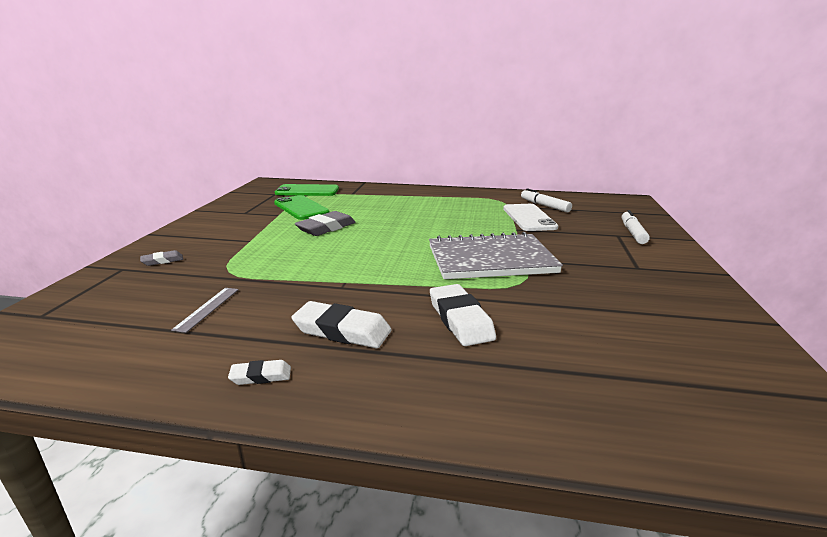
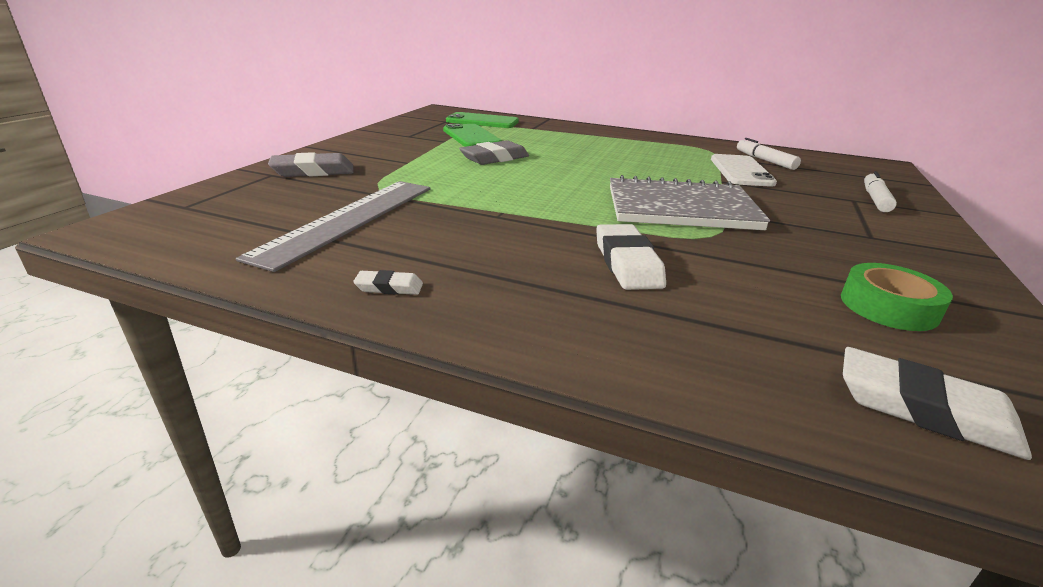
camera: 10 degrees right, 5 degrees up
(162, 261) = (313, 171): grey eraser -> grey eraser, size x1.90
(207, 308) = (348, 219): grey ruler -> grey ruler, size x2.44
(342, 331) = (487, 257): white eraser -> white eraser (923, 409)
(664, 331) = (888, 306): none -> green tape

